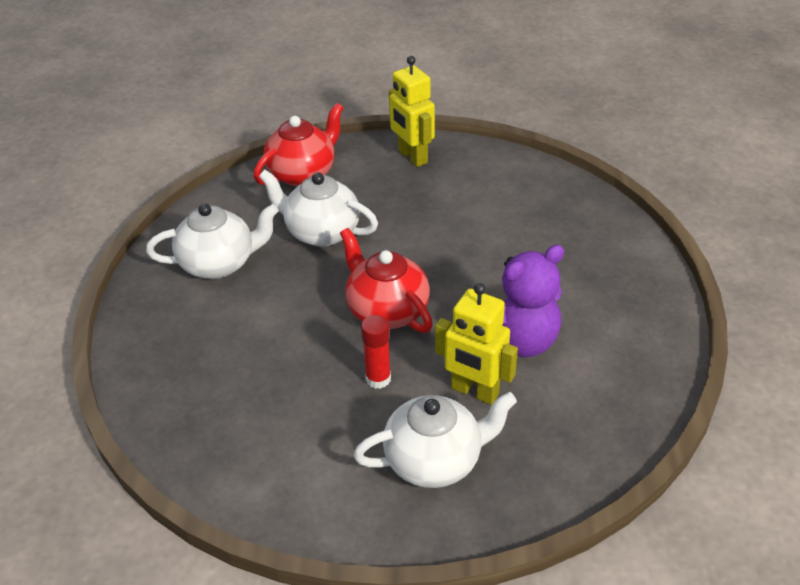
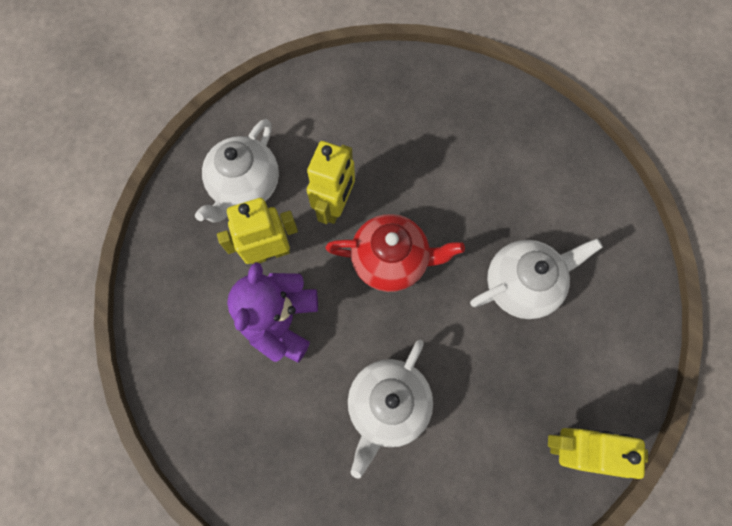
camera: 130 degrees right, 30 degrees up
(219, 263) = (544, 189): white teapot -> white teapot (387, 405)
(303, 173) = (621, 330): red teapot -> none
(378, 379) = (335, 205): red glue stick -> yellow robot

